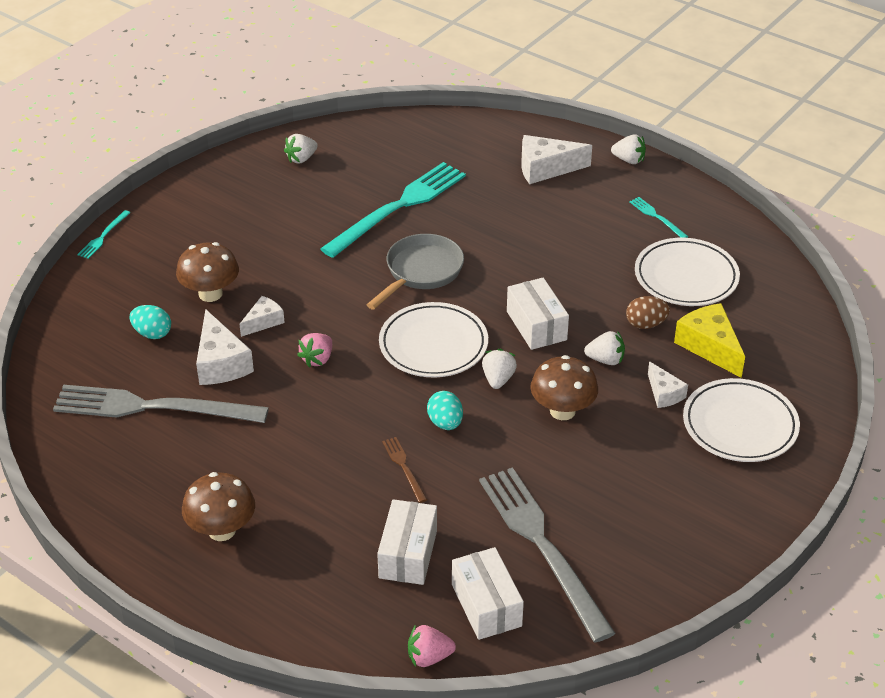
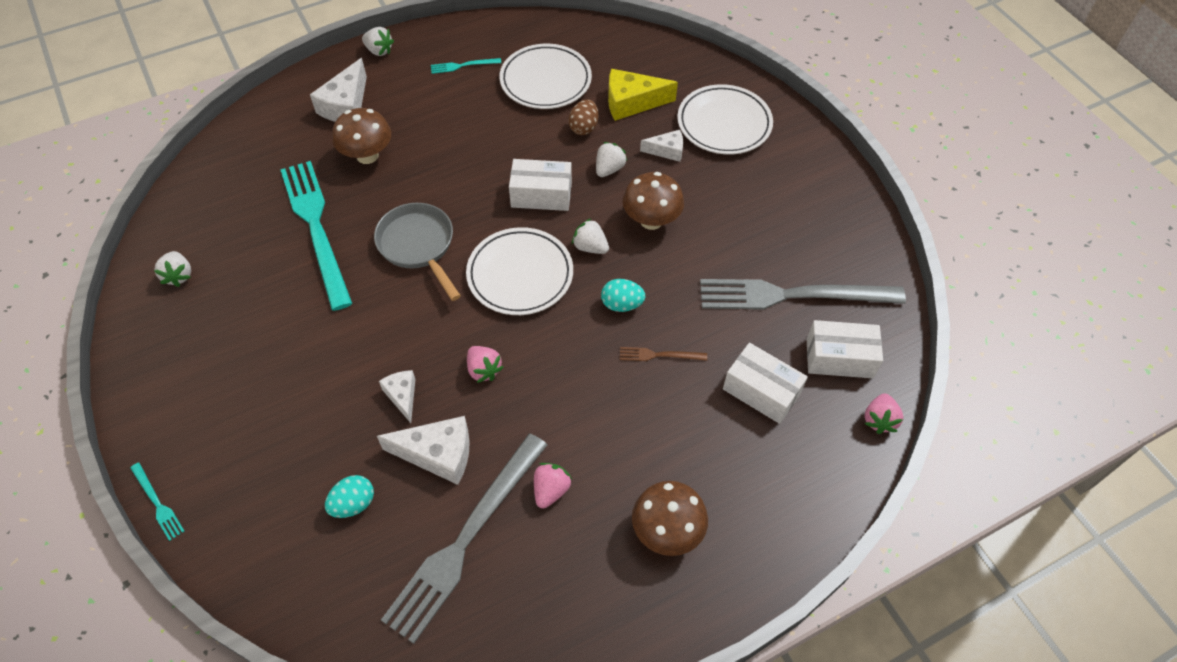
camera: 65 degrees left, 15 degrees up
(210, 294) = (328, 429): brown mushroom -> brown mushroom (367, 155)
(223, 442) = (550, 490): none -> pink strawberry
(629, 160) = (379, 51): white strawberry -> white strawberry turned 75 degrees clockwise

